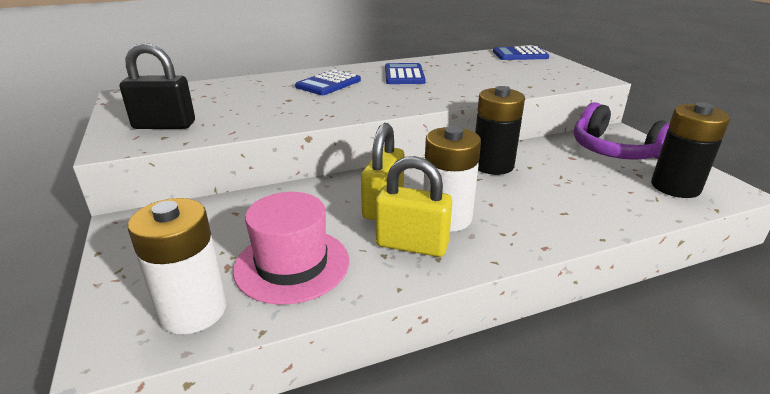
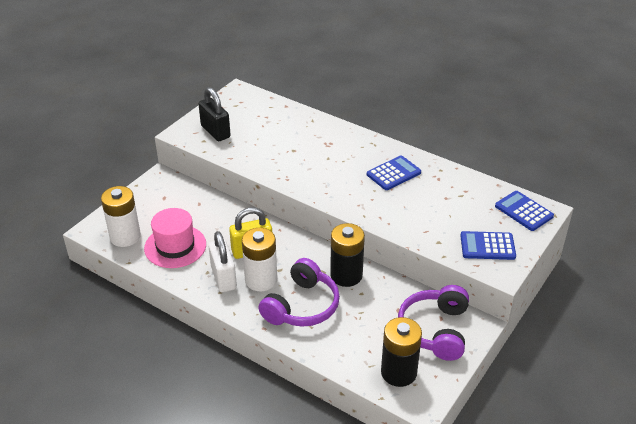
camera: 55 degrees right, 10 degrees up
(328, 84) = (337, 150): blue calculator -> blue calculator (487, 246)
(412, 245) = (223, 278): yellow padlock -> white padlock
(522, 206) = (302, 306): none -> purple headphones

